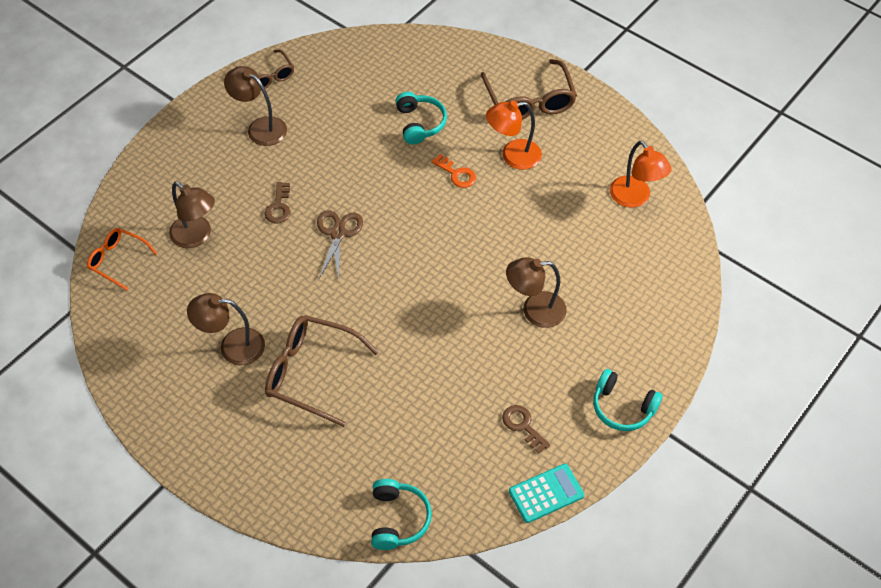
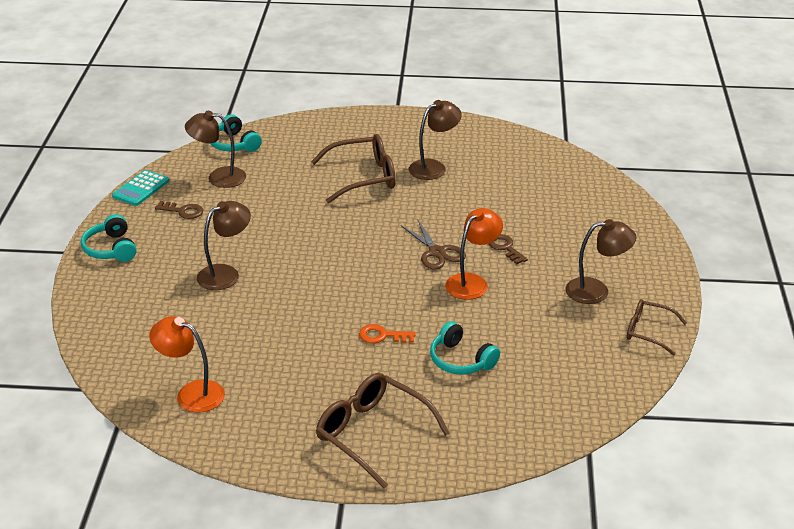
camera: 145 degrees right, 20 degrees down
(118, 260) = (575, 172): orange glasses -> none
(197, 236) = (541, 206): brown lamp -> brown lamp (218, 177)
(513, 156) = (343, 374): orange lamp -> orange lamp (472, 282)
(622, 407) = (111, 249): turquoise headphones -> turquoise headphones turned 105 degrees counterclockwise

